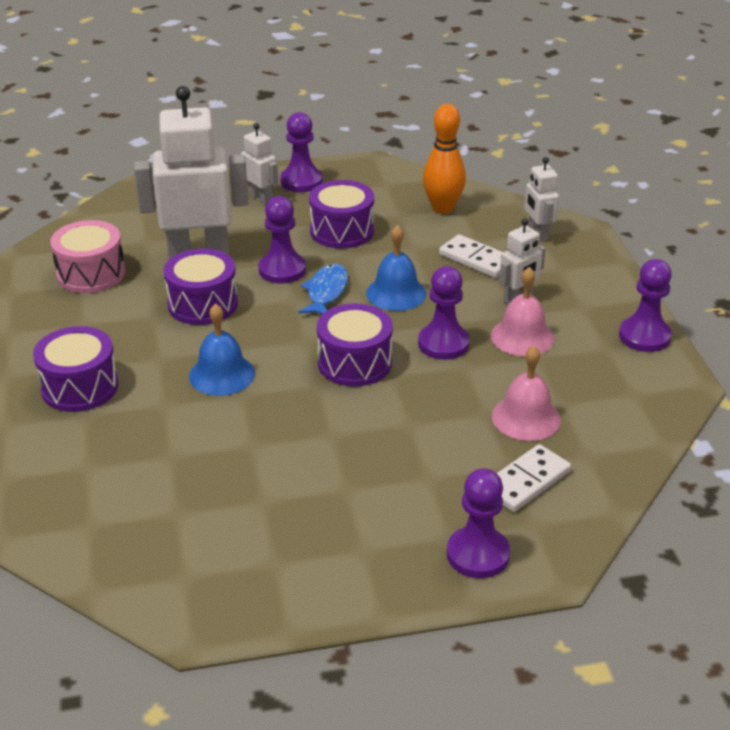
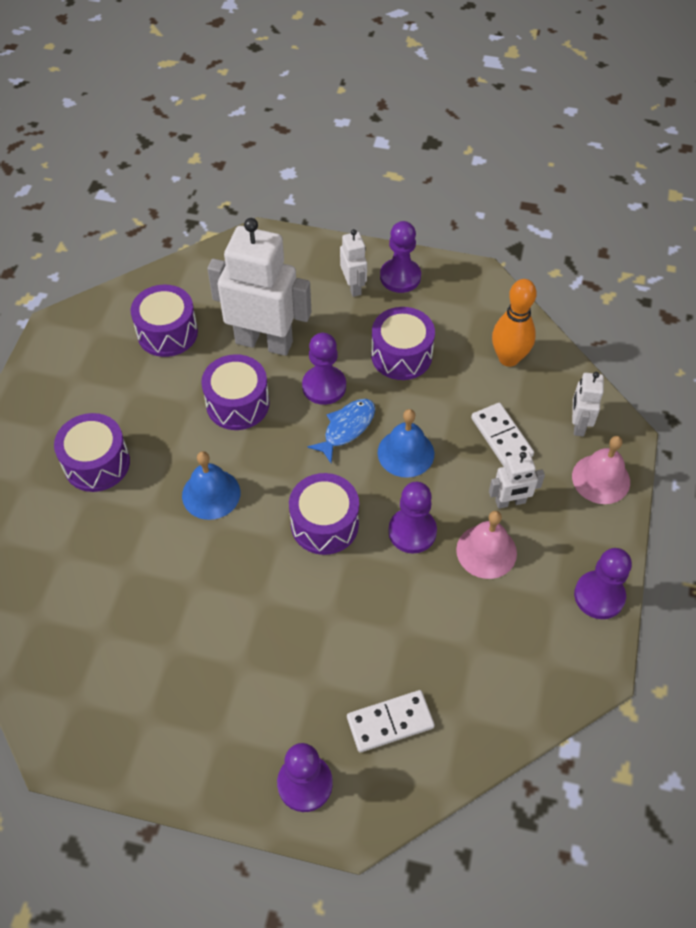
camera: 25 degrees right, 20 degrees up
(91, 274) = (167, 333): pink drum -> purple drum
(526, 418) = (432, 650): pink bell -> pink bell (601, 479)

